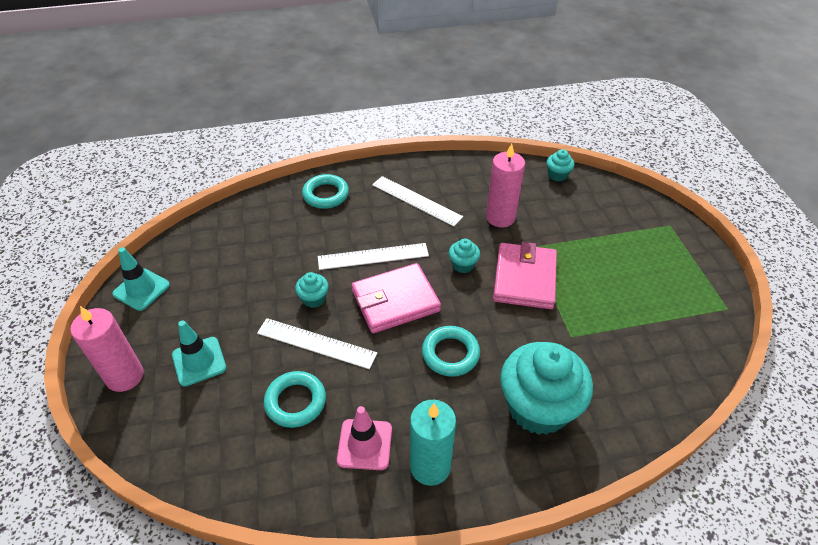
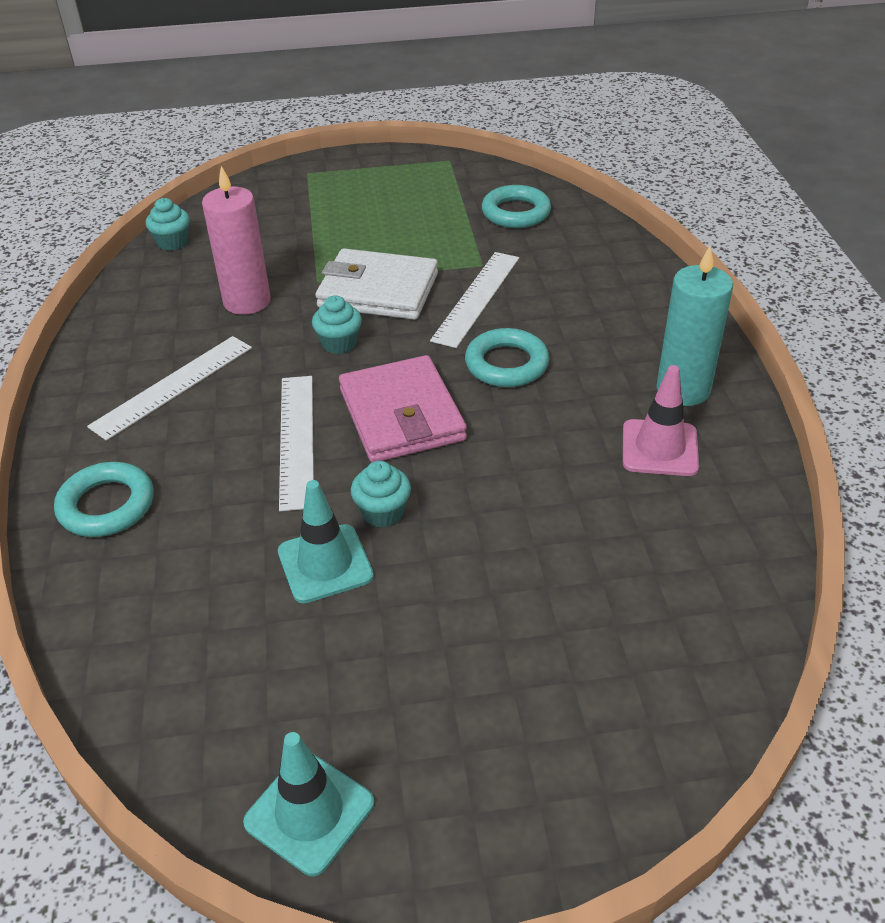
camera: 85 degrees left, 5 degrees down
(125, 376) = (550, 795): pink candle -> none
(199, 361) = (515, 668): turquoise traffic cone -> turquoise traffic cone (325, 564)
(295, 402) = (595, 525): turquoise ring -> turquoise ring (516, 213)
(316, 343) = (480, 505): white ruler -> white ruler (476, 298)
(524, 279) = (378, 291): pink wallet -> white wallet
(538, 407) = (589, 299): turquoise cupcake -> none

